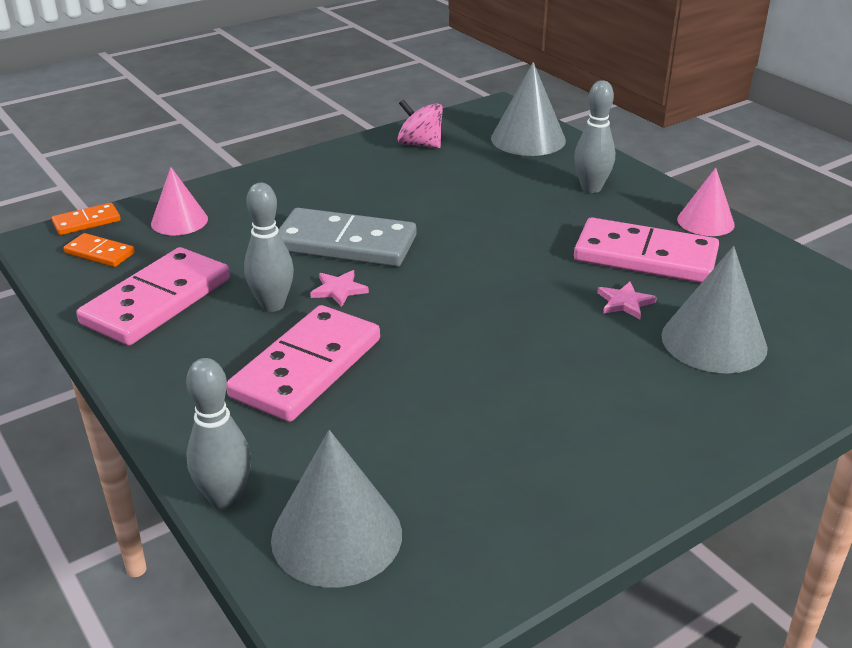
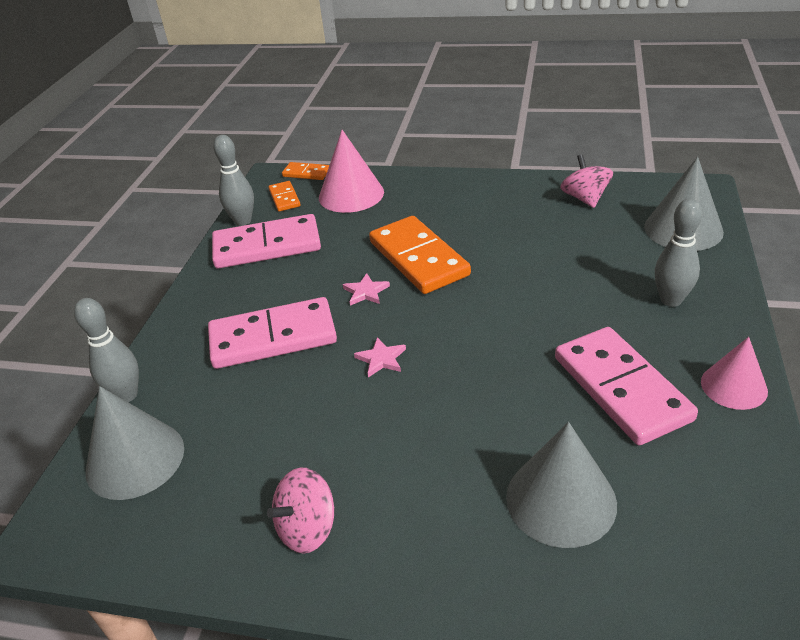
camera: 50 degrees right, 5 degrees up
(179, 221) = (351, 194): pink cone -> pink cone, size x1.54
(272, 305) = (316, 282): grey bowling pin -> grey bowling pin (243, 221)
(345, 244) = (418, 258): grey domino -> orange domino
(583, 471) = (307, 528): none -> pink spinning top
(625, 302) = (540, 418): pink star -> pink star (381, 359)

